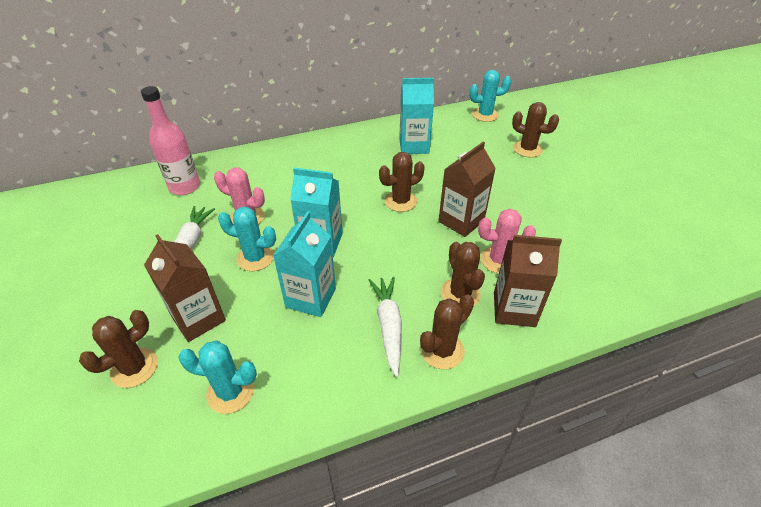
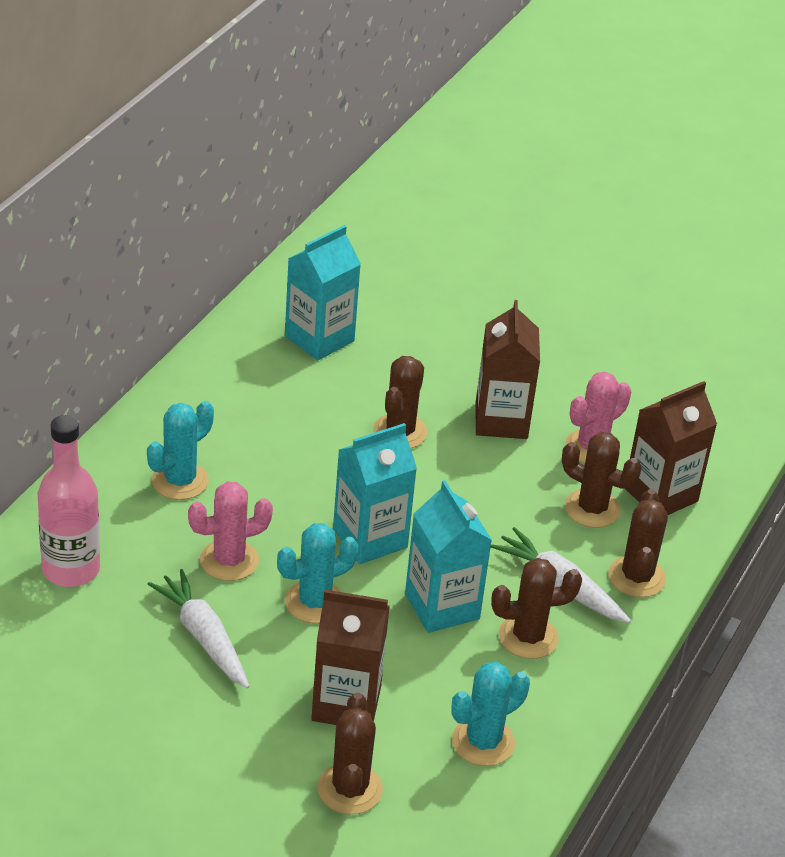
camera: 45 degrees left, 5 degrees down
(485, 115) = (359, 238): turquoise cactus -> turquoise cactus (180, 481)
(527, 149) = (473, 272): brown cactus -> brown cactus (528, 637)

